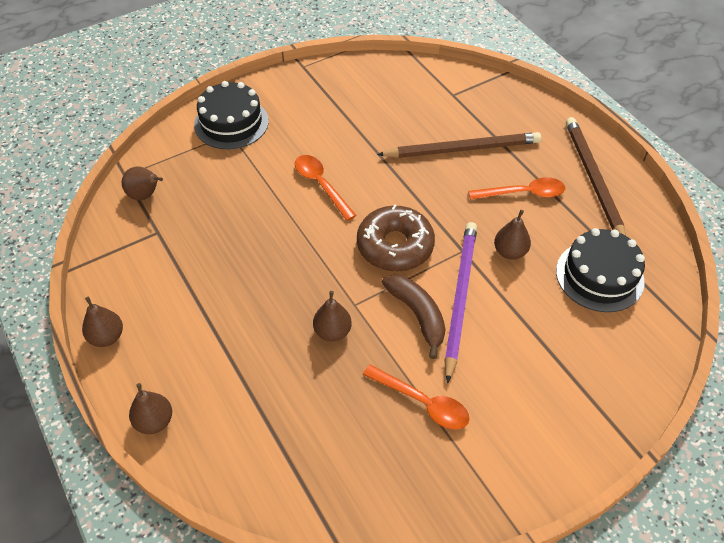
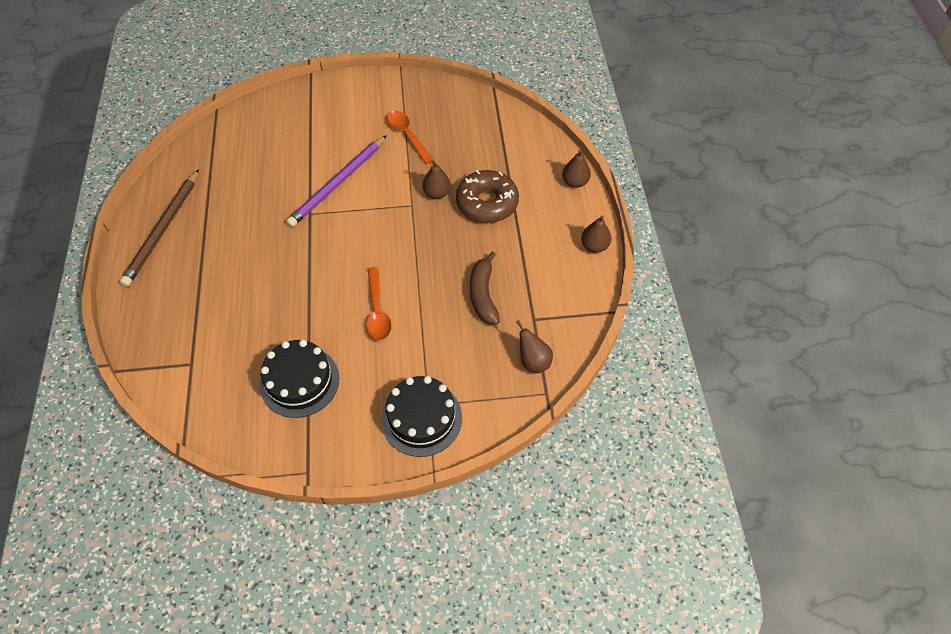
camera: 155 degrees left, 5 degrees up
(395, 246) = (355, 235): brown donut -> brown donut (487, 203)
(417, 315) = (374, 183): brown banana -> brown banana (483, 295)
(462, 149) = (235, 299): brown pencil -> none
(510, 252) = (278, 200): brown pear -> none
(523, 193) = (226, 239): orange spoon -> none
(599, 276) = (235, 162): black cake -> black cake (299, 381)

